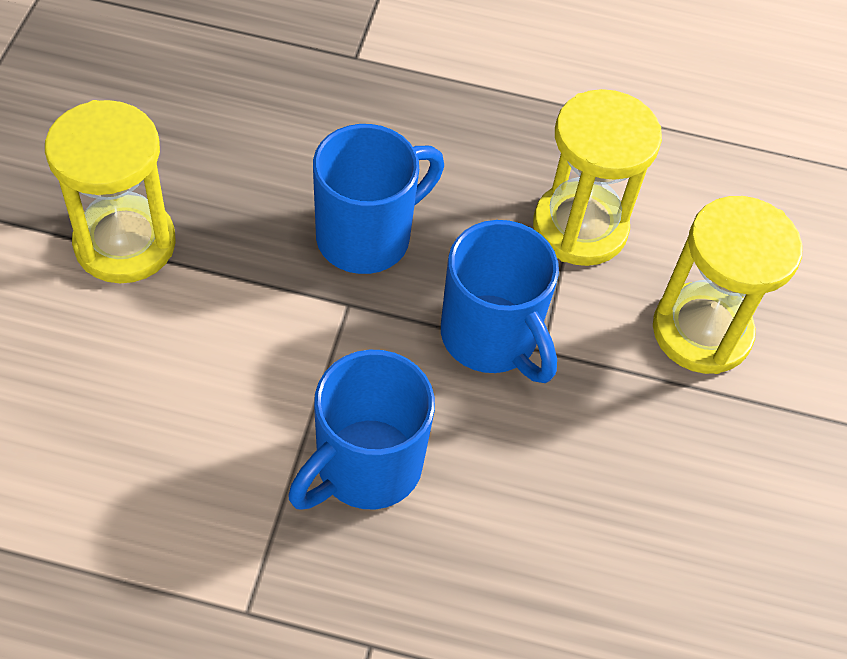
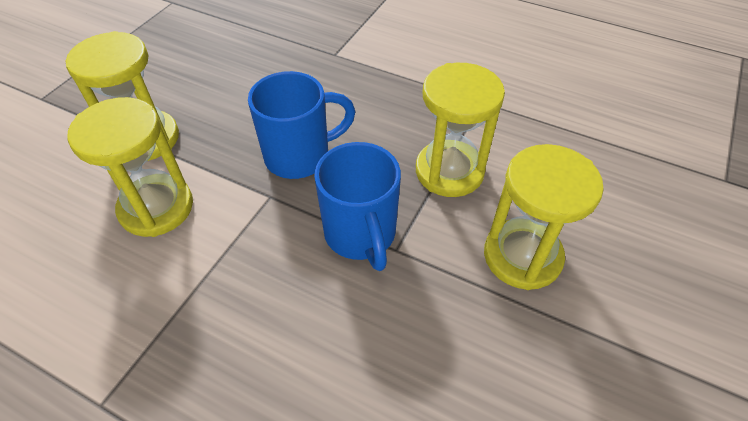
camera: 20 degrees right, 5 degrees down
(194, 347) = (156, 208): none -> yellow hourglass
(365, 468) = (234, 311): blue mug -> none

